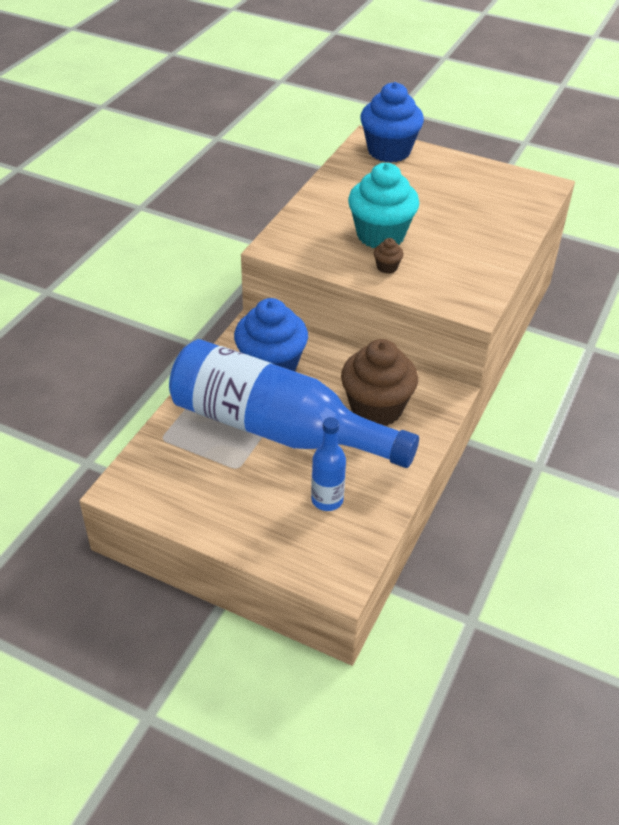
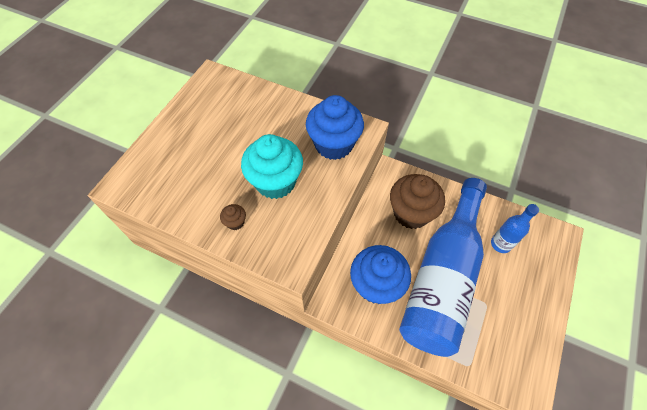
camera: 90 degrees left, 15 degrees up
(387, 267) = (319, 179): brown cupcake -> brown cupcake (235, 222)
(389, 151) = (143, 172): blue cupcake -> blue cupcake (334, 144)

